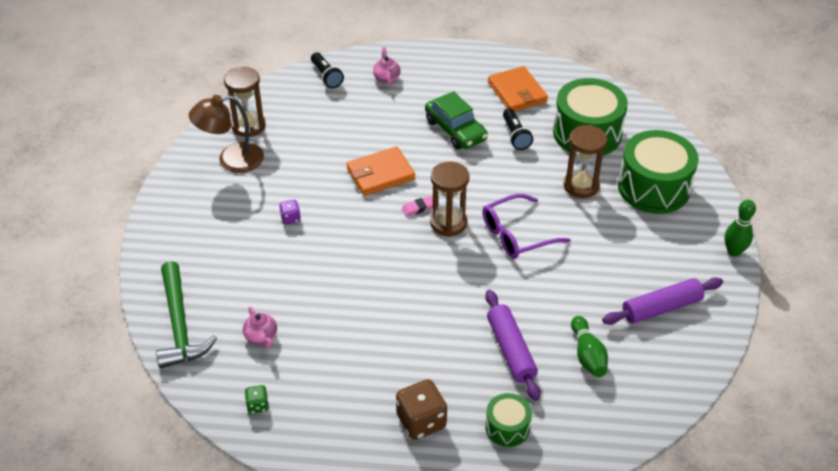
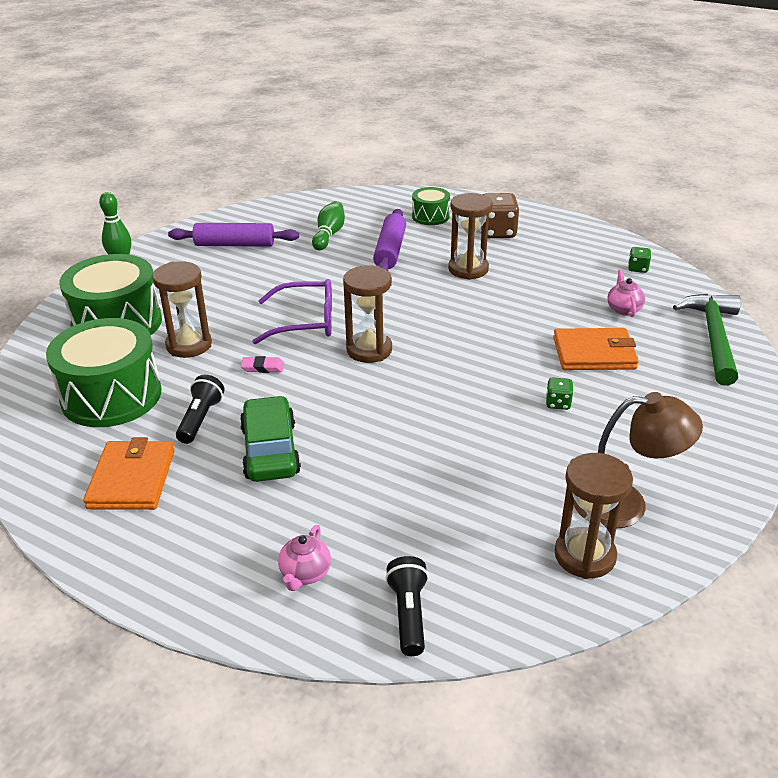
camera: 155 degrees left, 10 degrees down
(290, 218) = (558, 403): purple dice -> green dice
(380, 174) = (414, 423): orange wallet -> orange wallet (594, 353)
(418, 208) = (392, 373): pink eraser -> pink eraser (263, 367)
(421, 347) = (468, 269): none -> brown hourglass

